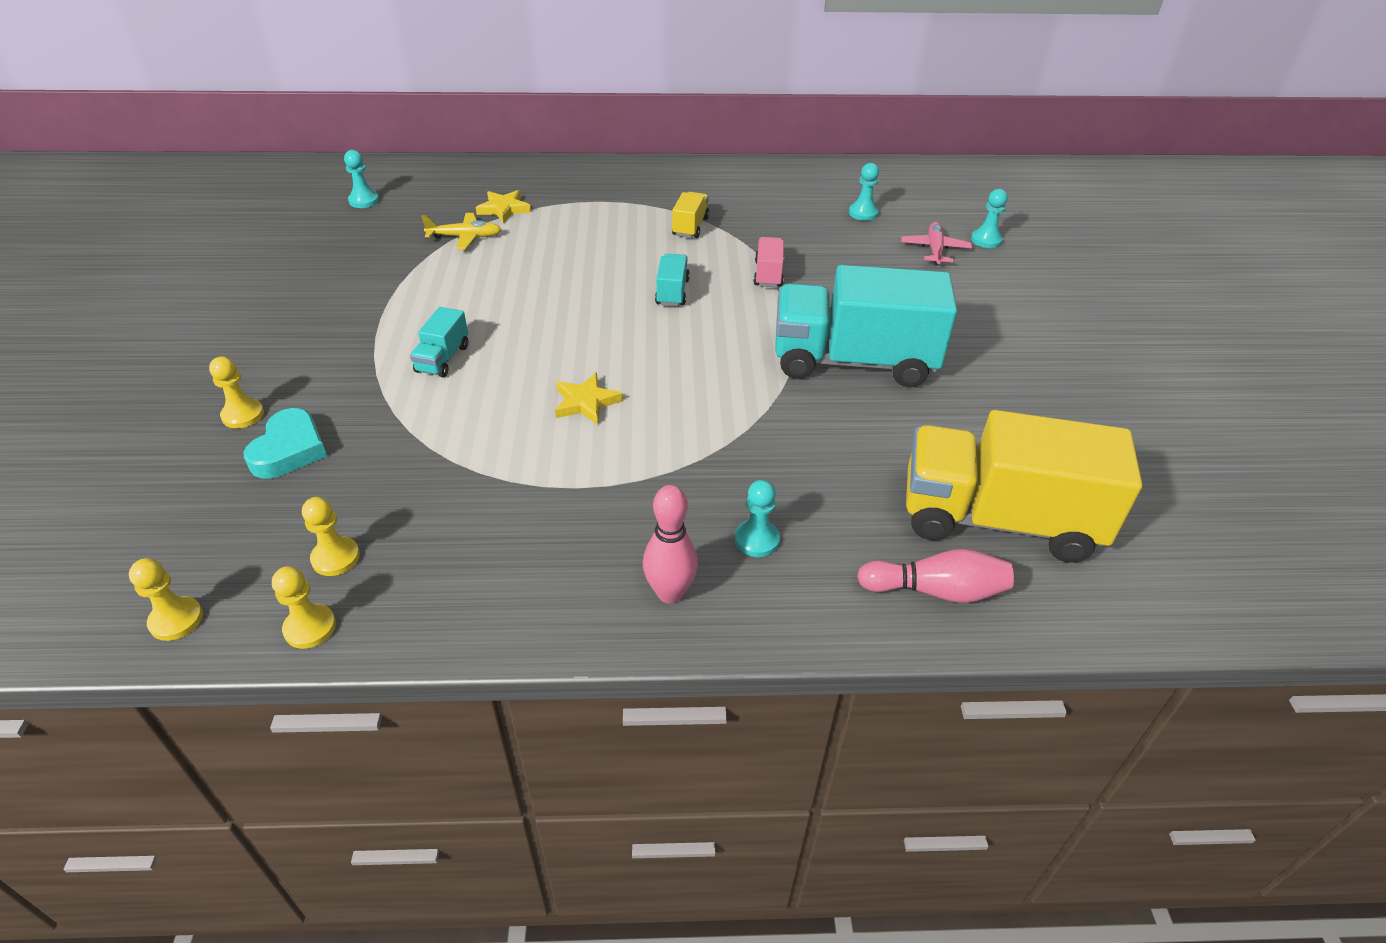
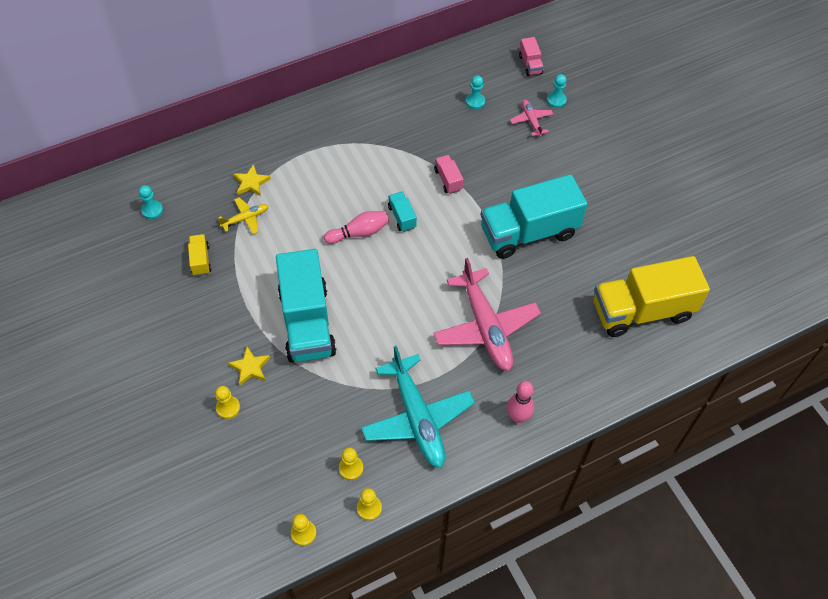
camera: 25 degrees left, 15 degrees up
(289, 450) = (274, 418): turquoise heart -> none
(443, 359) = (307, 322): turquoise truck -> turquoise truck, size x2.38
(499, 530) = (417, 418): none -> turquoise plane
(586, 402) = (406, 320): yellow star -> yellow star (250, 367)
(690, 226) = (379, 154): yellow truck -> yellow truck (200, 260)
(703, 451) = (485, 327): none -> pink plane
(757, 540) = (540, 370): turquoise pawn -> none
(936, 590) = (631, 363): pink bowling pin -> pink bowling pin (359, 233)
(967, 199) = (530, 64): none -> pink truck

